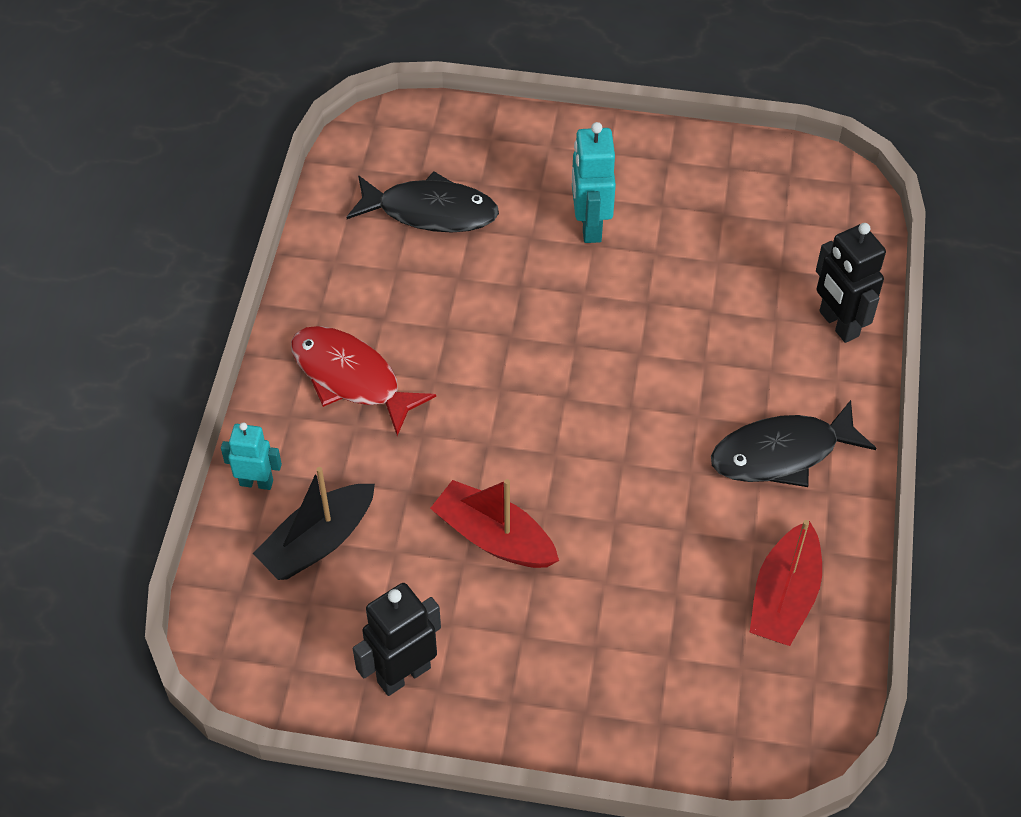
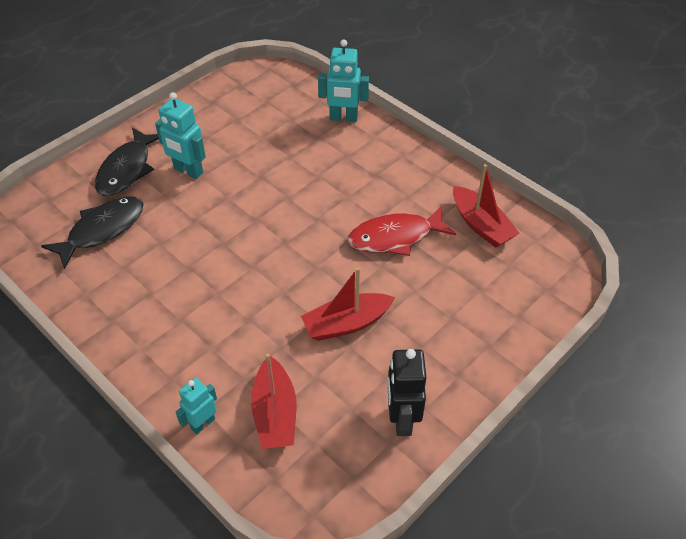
camera: 55 degrees left, 5 degrees down
(318, 542) = (275, 413): black boat -> red boat
(351, 378) = (176, 331): red fish -> red fish (395, 237)
(782, 453) = (398, 179): black fish -> black fish (127, 169)
(838, 324) = (343, 118): black robot -> turquoise robot

